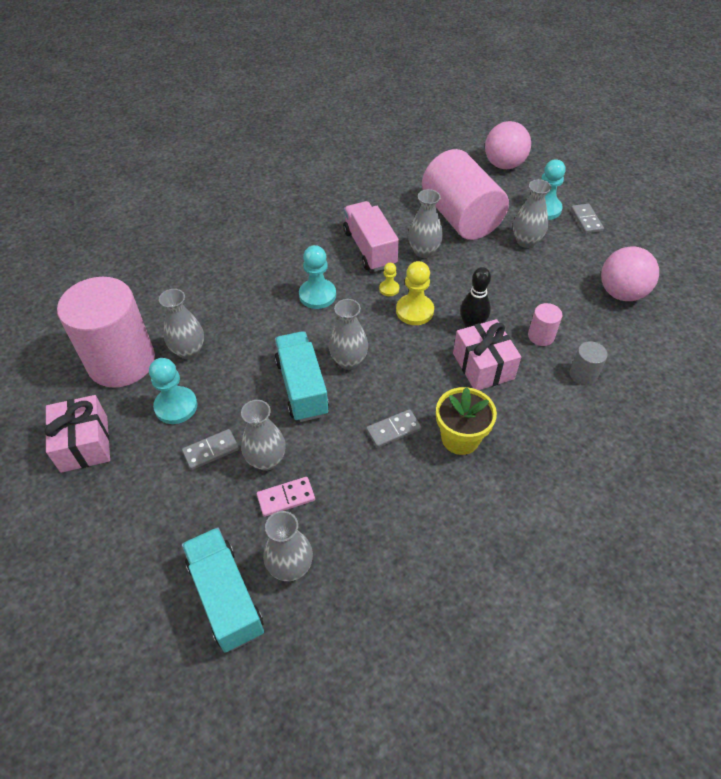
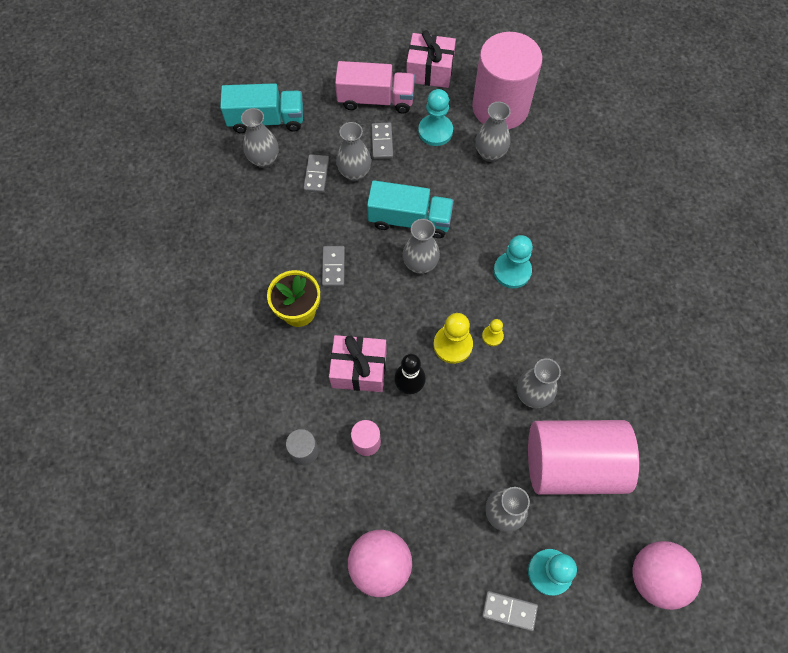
camera: 115 degrees right, 15 degrees up
(286, 498) = (316, 175): pink domino -> grey domino
(369, 248) = (559, 344): pink truck -> pink truck (376, 99)

